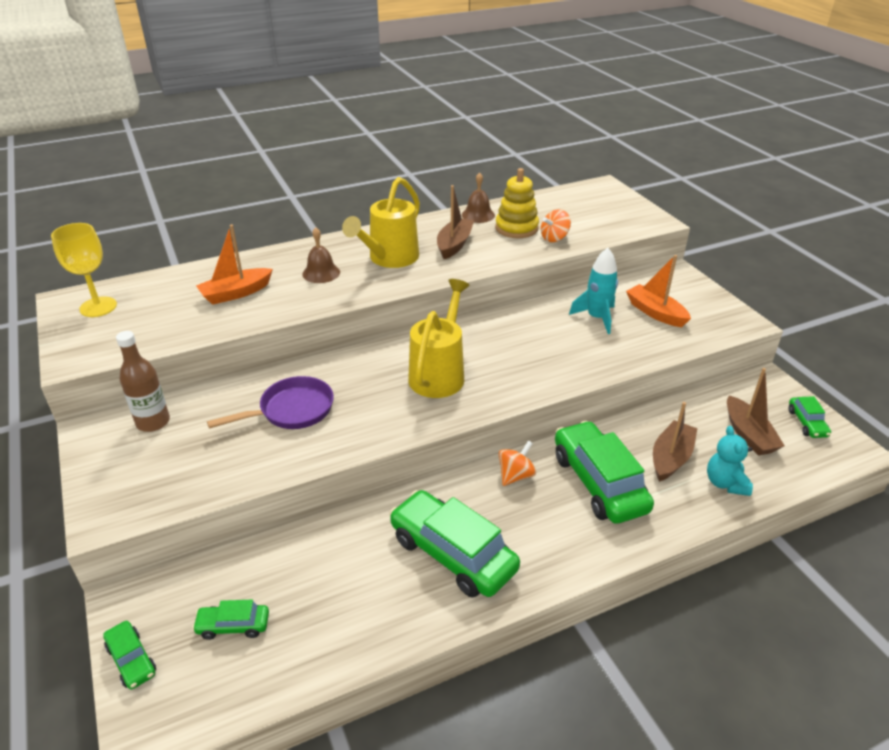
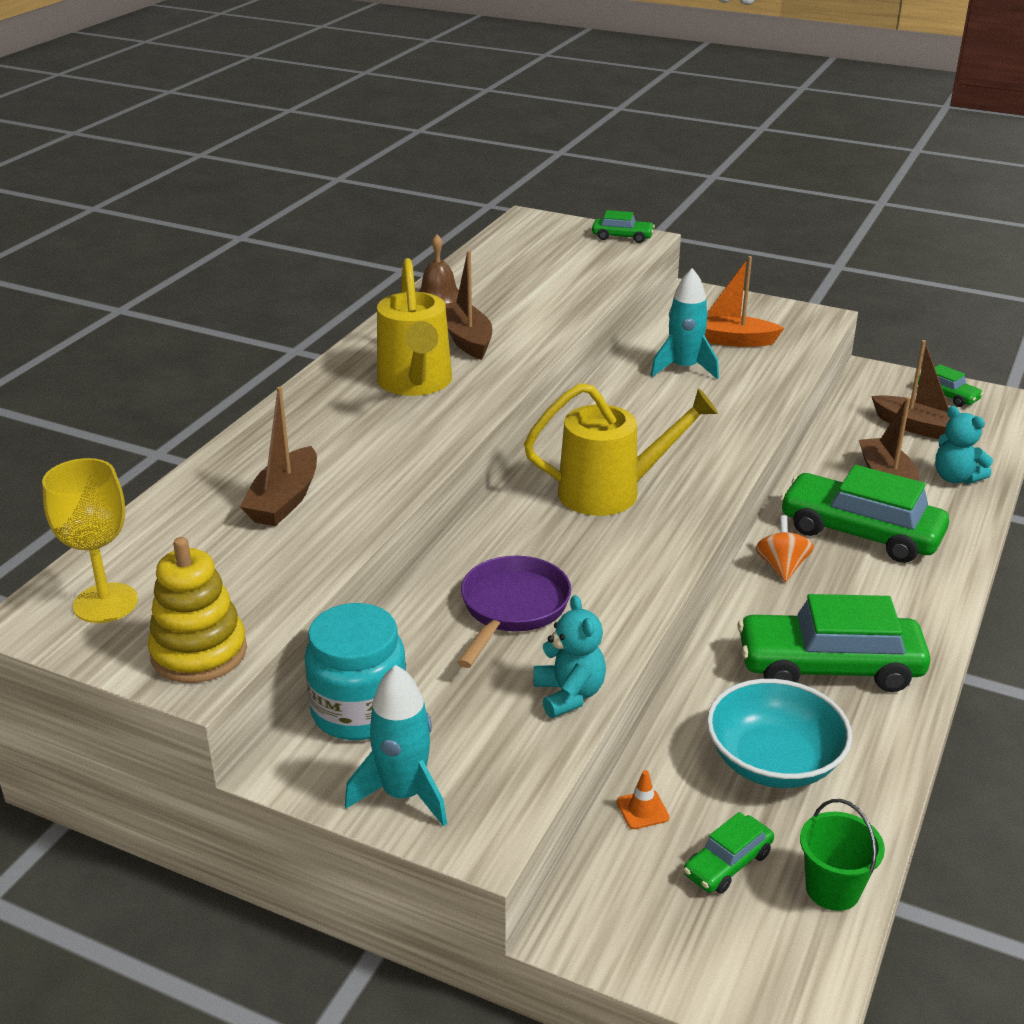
camera: 40 degrees left, 5 degrees down
(107, 475) = (403, 794): none -> turquoise rocket
(131, 660) = (675, 968): green car -> green car (622, 237)
(153, 422) = (359, 711): brown bottle -> turquoise jar
(236, 293) = (284, 500): orange boat -> brown boat
(239, 565) = (642, 810): none -> orange traffic cone
(246, 474) = (569, 695): none -> turquoise teddy bear
(260, 684) = (832, 889): none -> green bucket
(321, 273) = (357, 432): brown bell -> none
(339, 587) = (773, 761): none -> turquoise bowl
(439, 373) = (612, 492): yellow watering can -> yellow watering can turned 105 degrees clockwise
(516, 228) = (507, 296): yellow stacking toy -> yellow stacking toy (199, 652)
(554, 238) = (565, 292): orange spinning top -> none

